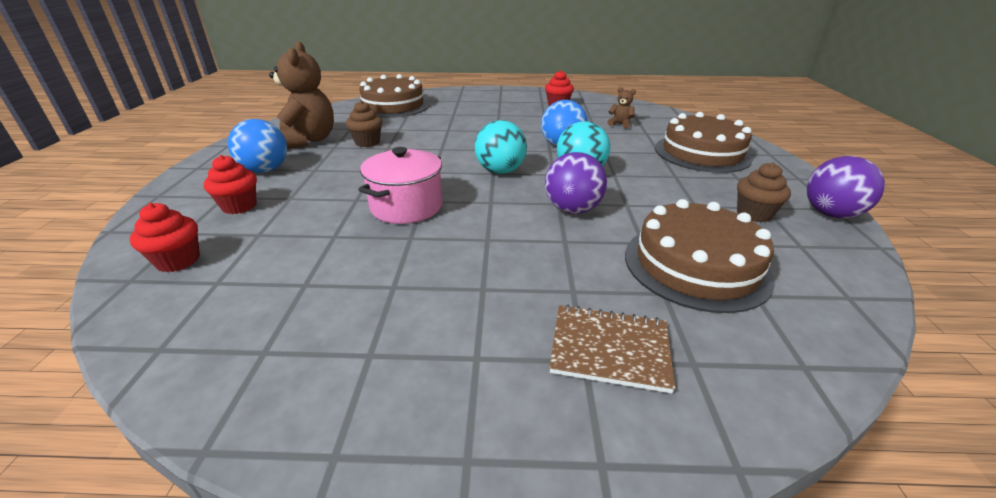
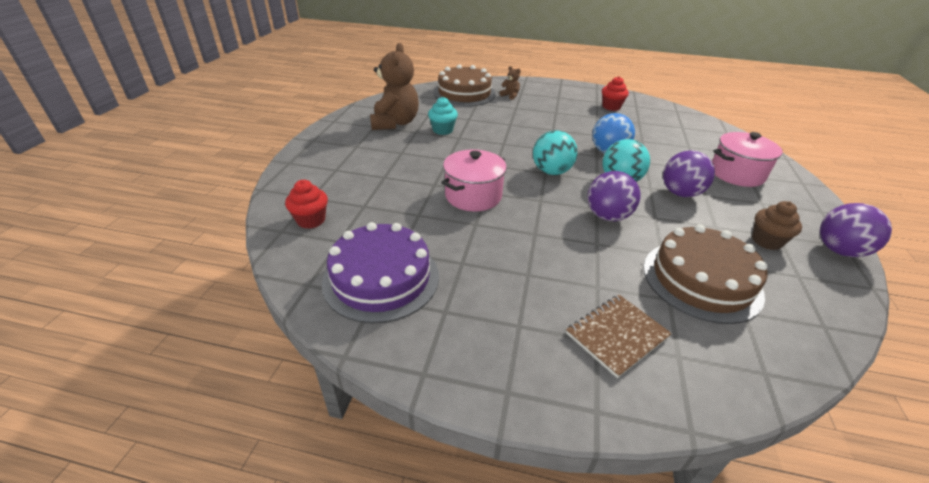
camera: 10 degrees right, 5 degrees up
(239, 206) = (348, 179): red cupcake -> none
(265, 170) = (364, 148): blue ball -> none
(275, 323) = (381, 278): none -> purple cake
(367, 142) = (442, 130): brown cupcake -> turquoise cupcake
(609, 349) = (617, 335): brown notebook -> brown notebook turned 60 degrees counterclockwise
(620, 124) = (666, 134): brown teddy bear -> brown teddy bear (510, 96)
(648, 177) = (680, 193): none -> purple ball
(702, 153) = (736, 174): brown cake -> pink pot

